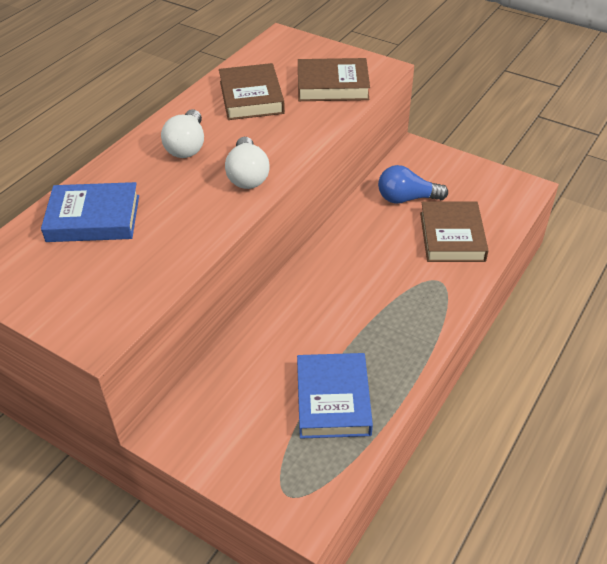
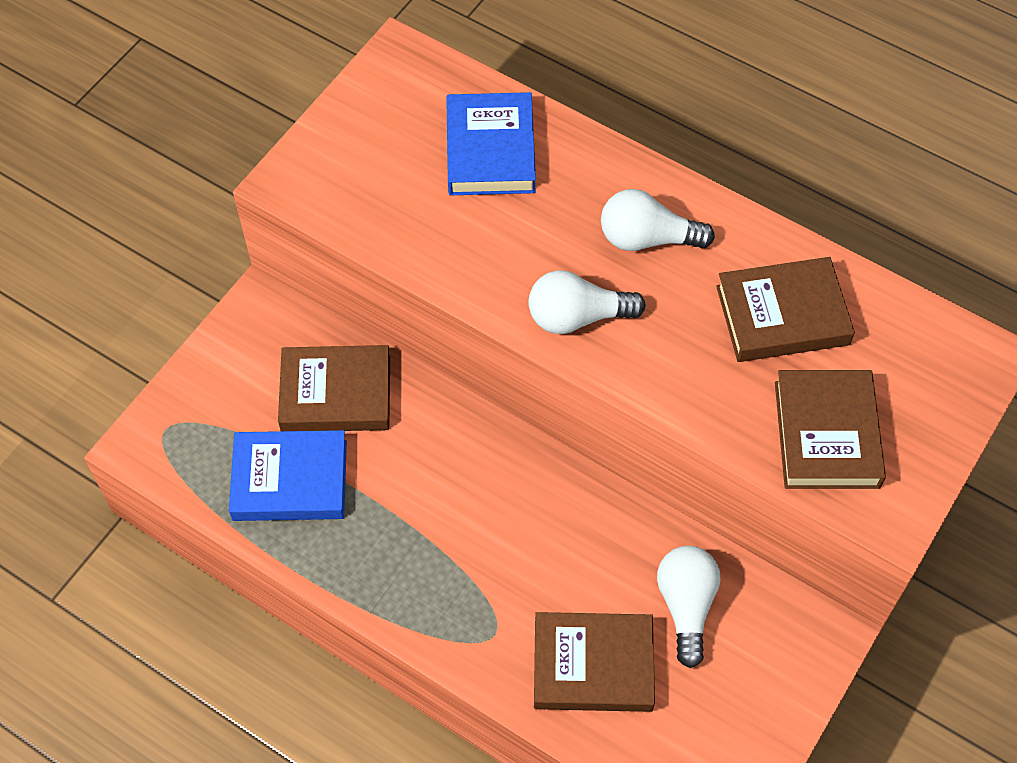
camera: 90 degrees right, 15 degrees up
(256, 375) = (336, 394): none -> brown book
(406, 198) = (686, 606): blue light bulb -> white light bulb

